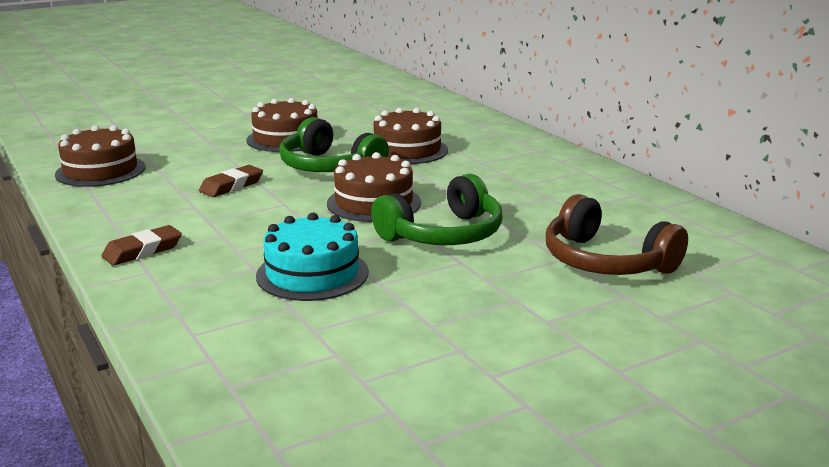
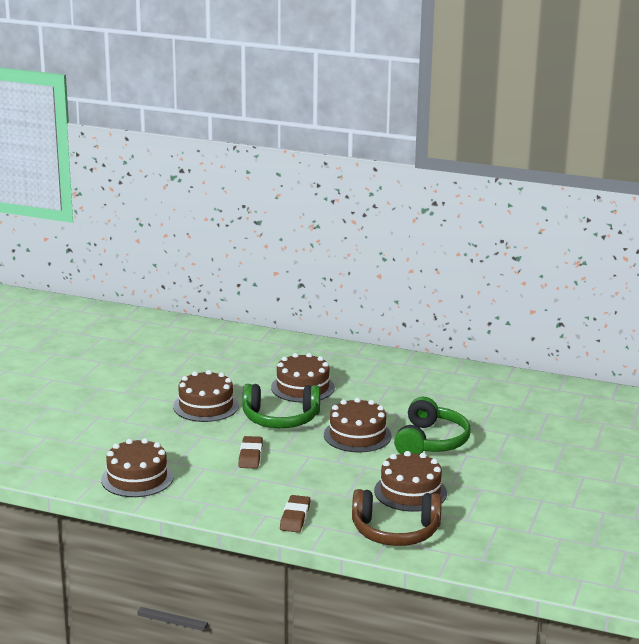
camera: 40 degrees left, 0 degrees up
(312, 274) = (410, 492): turquoise cake -> brown cake
(605, 261) = (529, 427): brown headphones -> brown headphones (395, 531)

